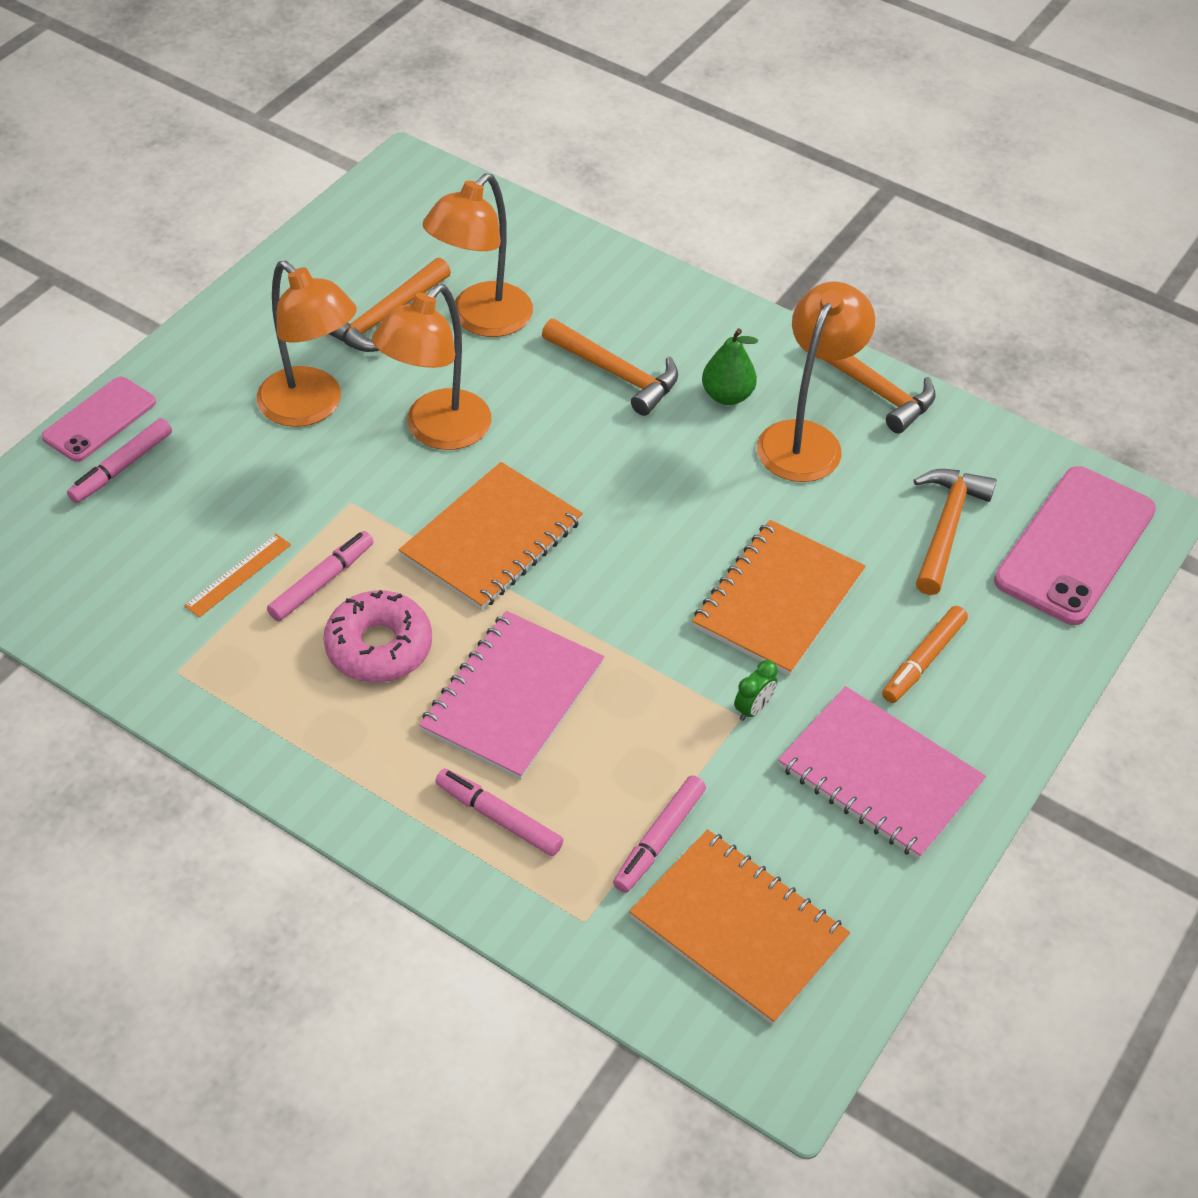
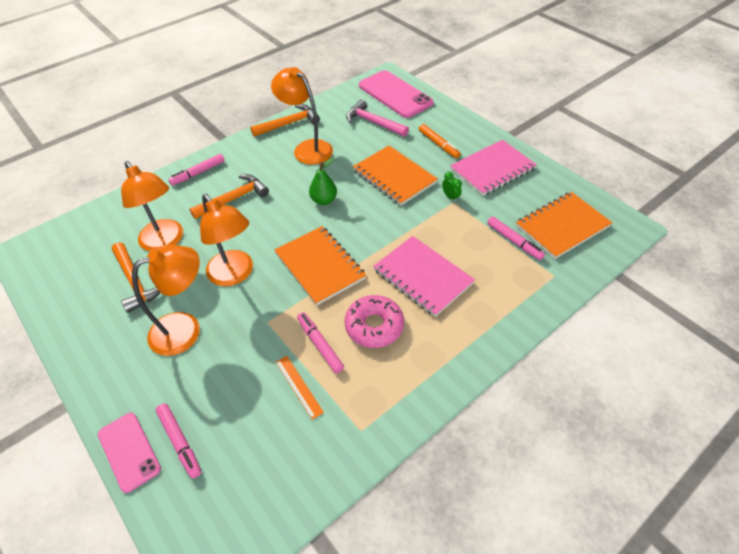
camera: 70 degrees left, 0 degrees up
(498, 817) = (493, 296): pink marker -> pink marker (198, 173)
(727, 395) = (269, 166): green pear -> green pear (324, 200)
(946, 527) = (373, 122): orange hammer -> pink hammer

